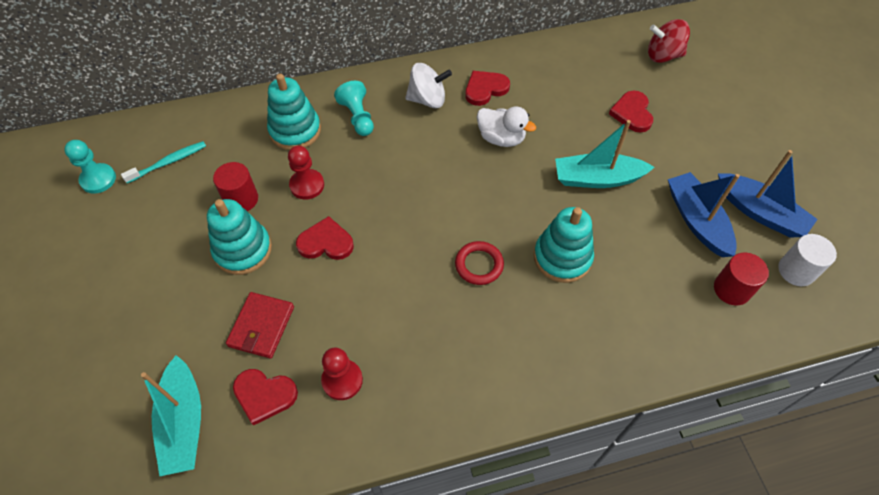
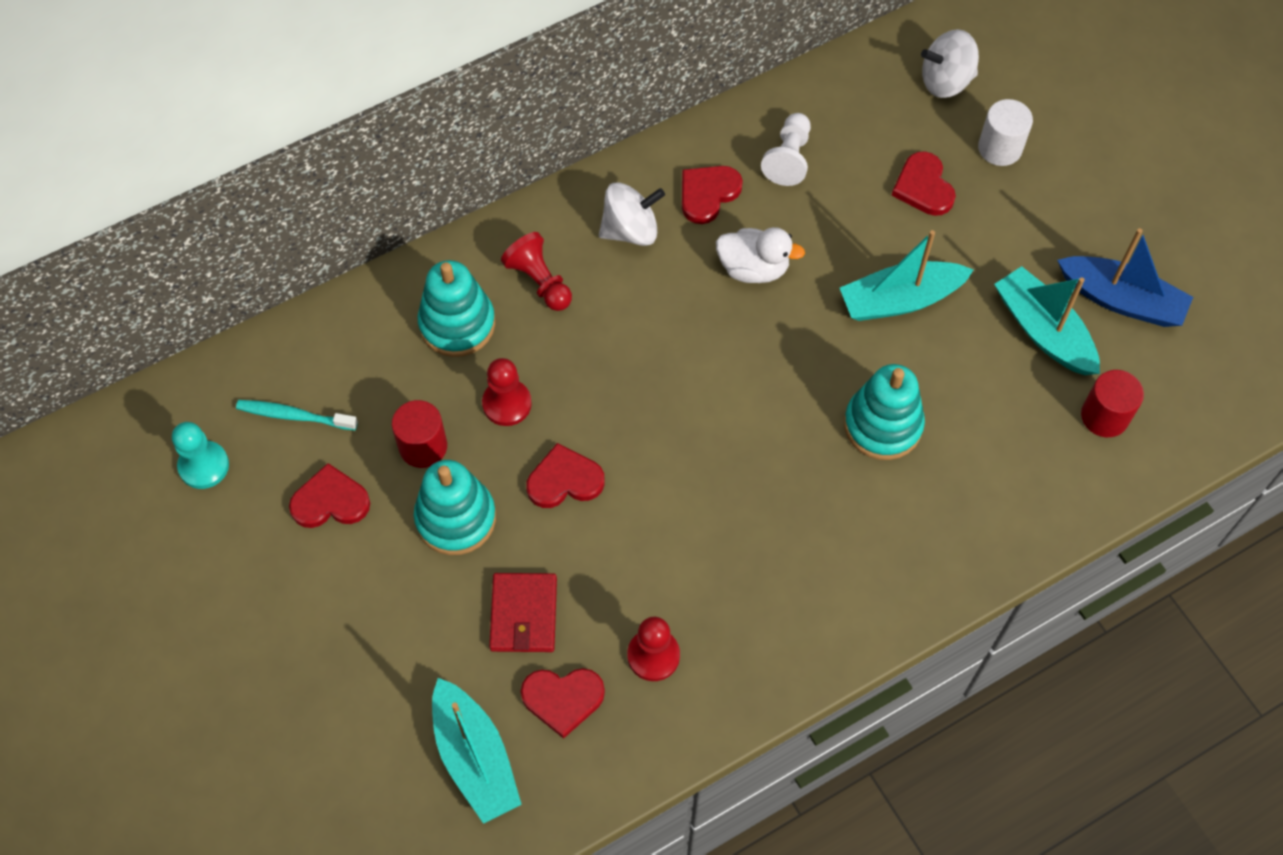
camera: 15 degrees left, 5 degrees up
(166, 219) = (330, 501): none -> red heart
(168, 162) = (294, 416): turquoise toothbrush -> turquoise toothbrush turned 120 degrees counterclockwise
(357, 117) = (539, 281): turquoise pawn -> red pawn
(479, 265) = (778, 462): red ring -> none
(545, 79) = (788, 158): none -> white pawn
(663, 55) = (946, 81): red spinning top -> white spinning top
(697, 220) = (1043, 331): blue boat -> turquoise boat
(796, 271) = (1179, 371): white cylinder -> white cylinder (1000, 148)

